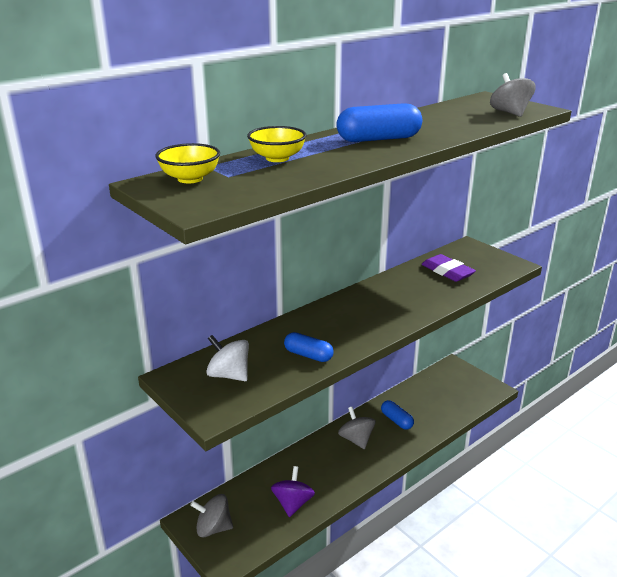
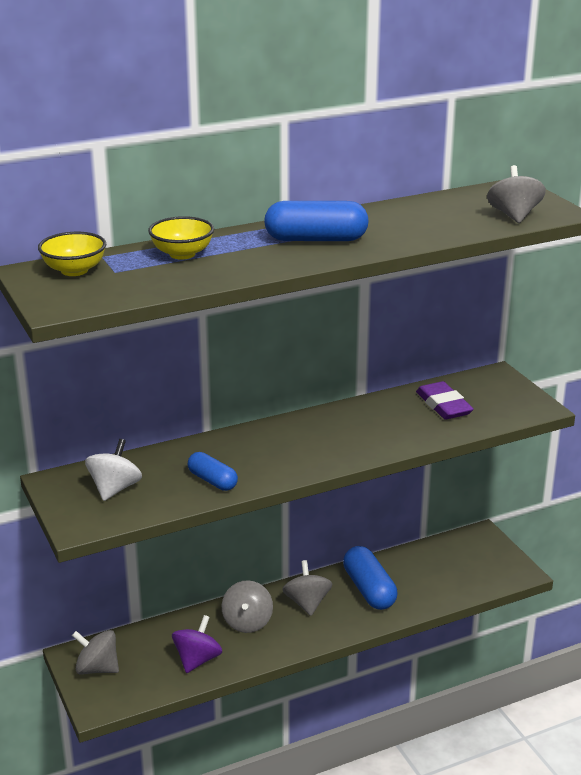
camera: 15 degrees right, 0 degrees up
(229, 375) = (115, 489): white spinning top -> white spinning top turned 60 degrees clockwise
(318, 463) = (247, 622): none -> grey spinning top
(396, 420) = (369, 590): blue capsule -> blue capsule, size x1.59

